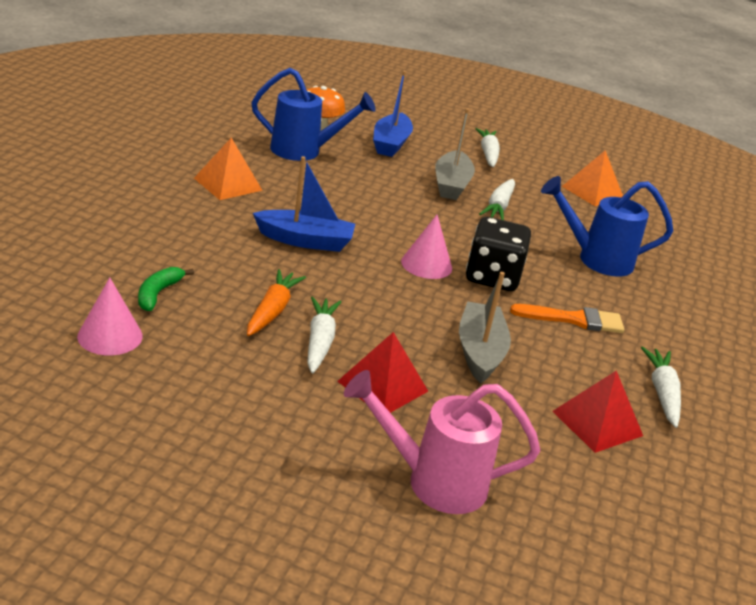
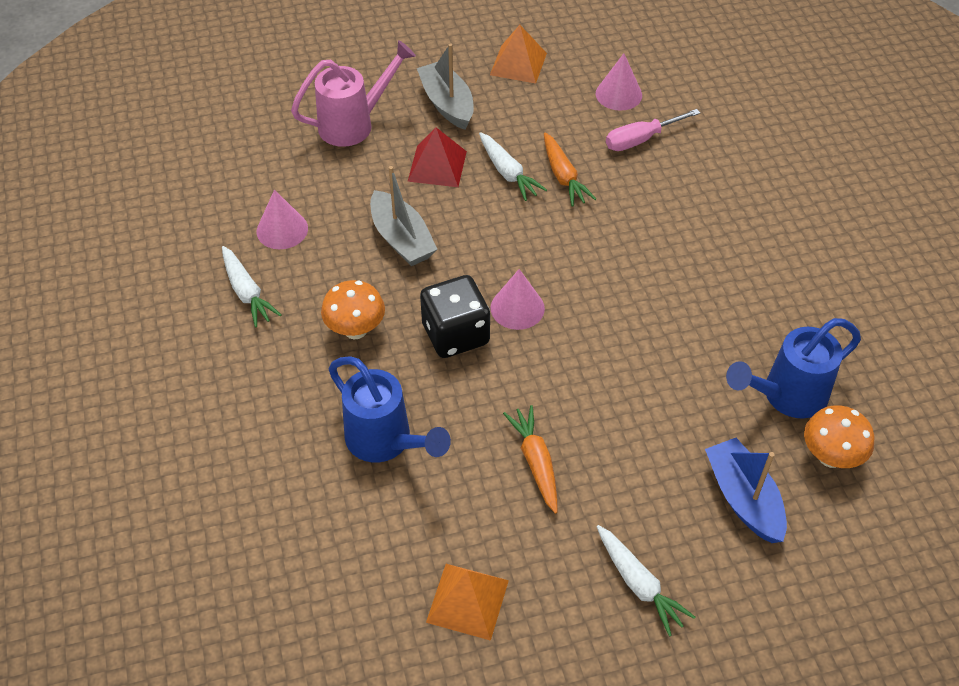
camera: 150 degrees right, 20 degrees up
(158, 293) = (641, 139): green banana -> pink screwdriver
(227, 184) = (764, 284): orange pyramid -> orange pyramid (518, 64)
(305, 241) = (627, 262): blue boat -> none
(451, 185) = (611, 464): grey boat -> grey boat (447, 104)
(498, 207) = (535, 462): white carrot -> orange carrot
(574, 319) = (355, 330): orange brush -> orange mushroom
(595, 259) = (386, 442): blue watering can -> blue watering can turned 75 degrees clockwise
(597, 423) = (282, 230): red pyramid -> pink cone

